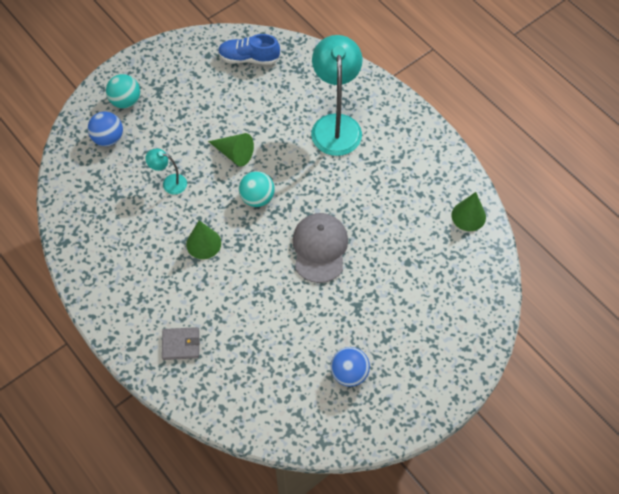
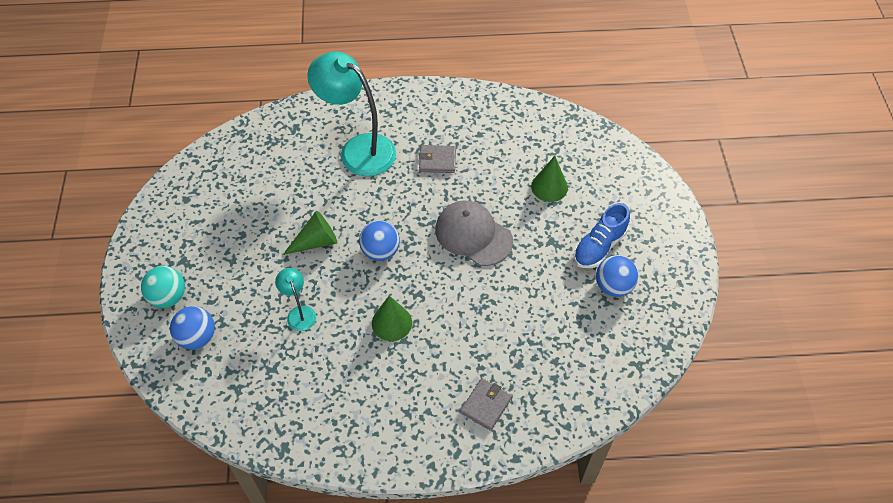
camera: 55 degrees left, 5 degrees down
(169, 183) = (299, 313): turquoise lamp -> turquoise lamp turned 105 degrees clockwise
(249, 58) = (223, 170): blue shoe -> blue shoe (599, 246)
(257, 198) = (380, 251): turquoise ball -> blue ball
(369, 182) = (437, 161): none -> grey wallet
(468, 216) = (527, 116): green cone -> green cone (549, 187)

